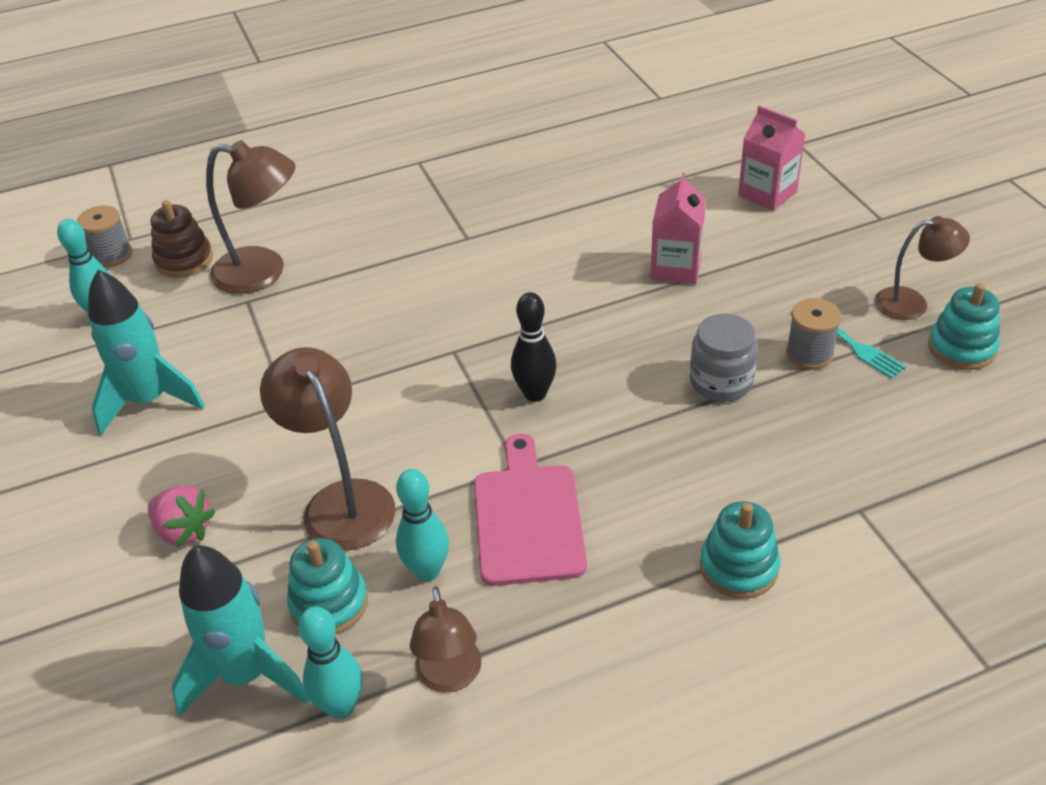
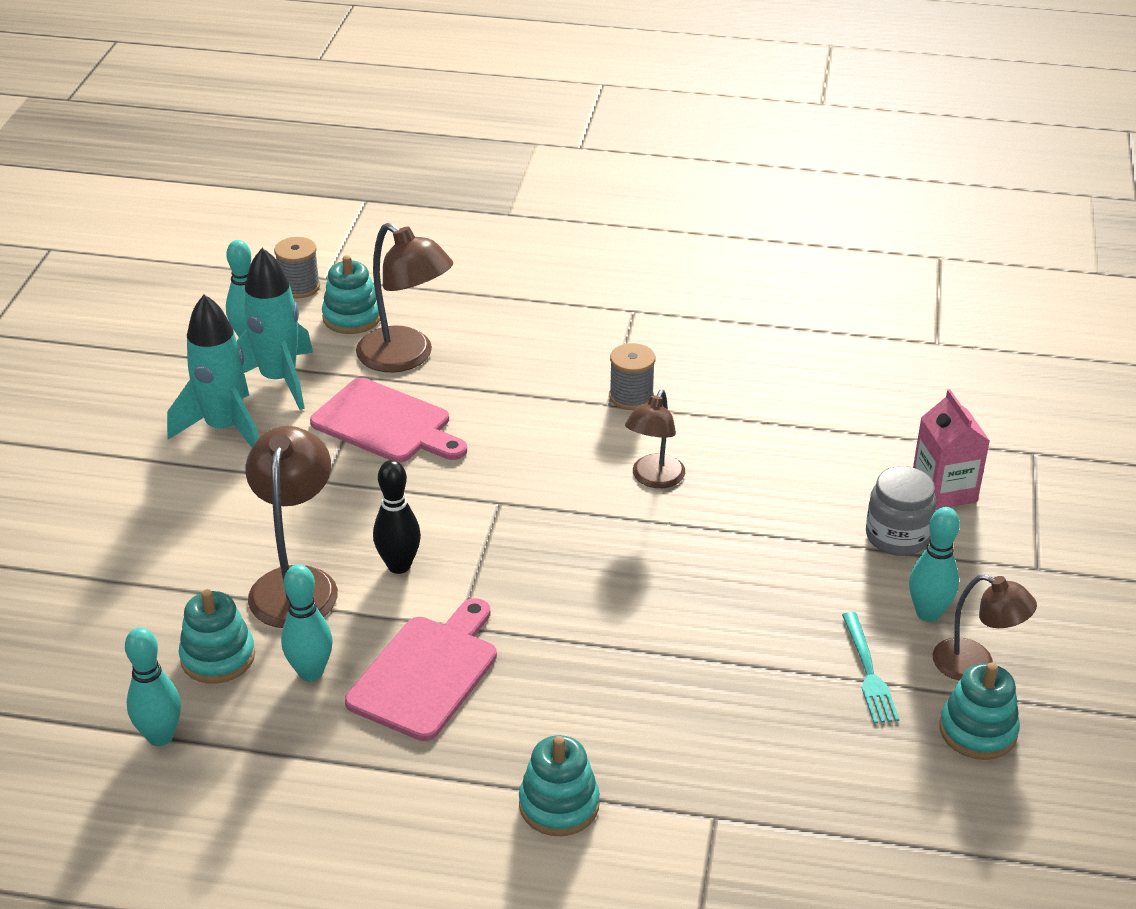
camera: 30 degrees right, 5 degrees down
(184, 260) = (352, 317): brown stacking toy -> turquoise stacking toy
(184, 530) = (164, 546): pink strawberry -> none
(247, 674) = (117, 677): turquoise rocket -> turquoise rocket (279, 380)
(296, 331) = (386, 423): none -> pink cutting board
(450, 677) = (254, 760): brown lamp -> brown lamp (654, 479)
(535, 394) = (532, 574): black bowling pin -> black bowling pin (399, 565)
(676, 268) = (774, 521): pink carton -> none
(721, 382) = (706, 645): grey jar -> grey jar (897, 536)
(809, 354) = (818, 661): grey spool -> grey spool (631, 397)
(845, 282) = (928, 613): none -> turquoise bowling pin

